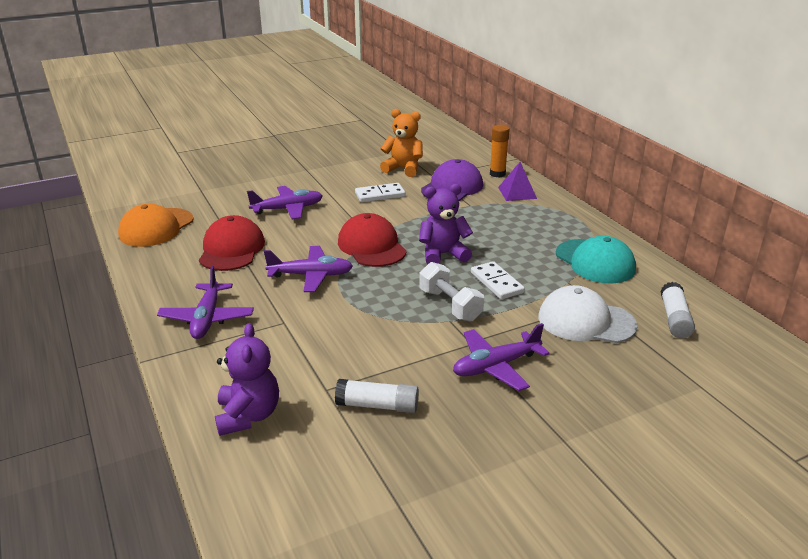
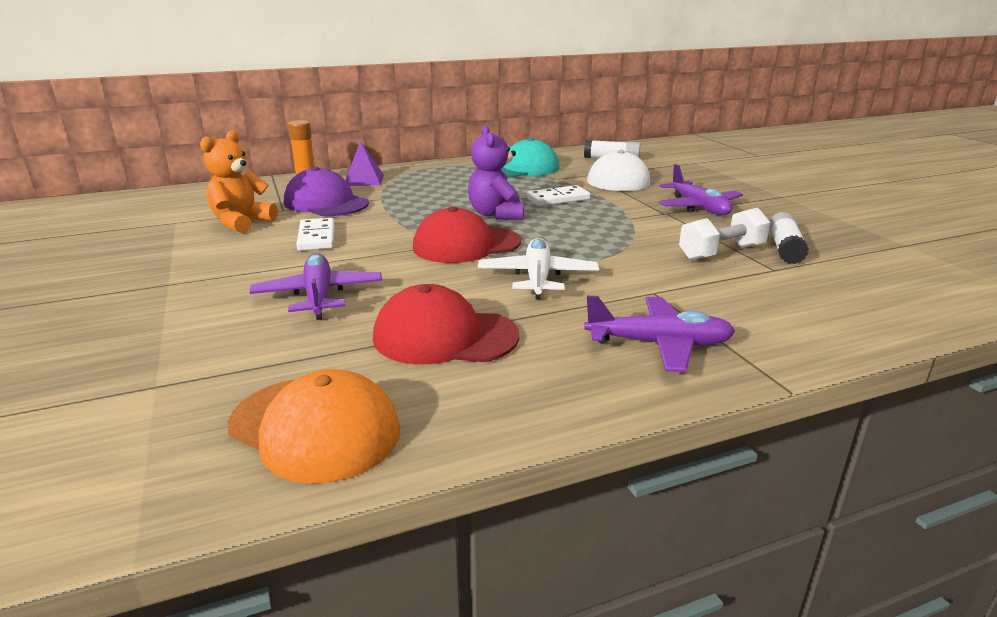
camera: 85 degrees left, 5 degrees down
(248, 416) = (848, 306): purple teddy bear -> none
(311, 275) = (537, 278): purple plane -> white plane
(450, 305) = (601, 216): white dumbbell -> white dumbbell (721, 252)

